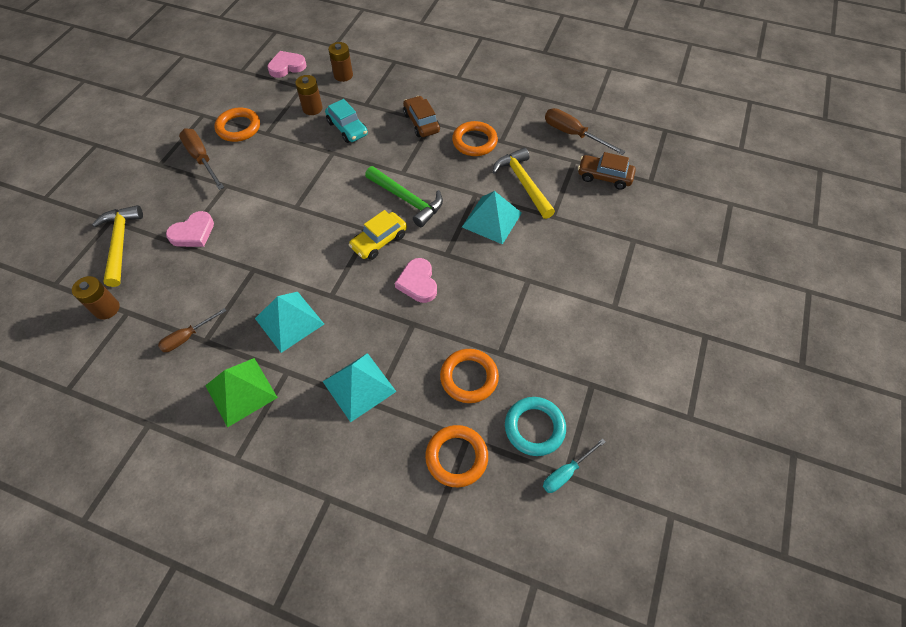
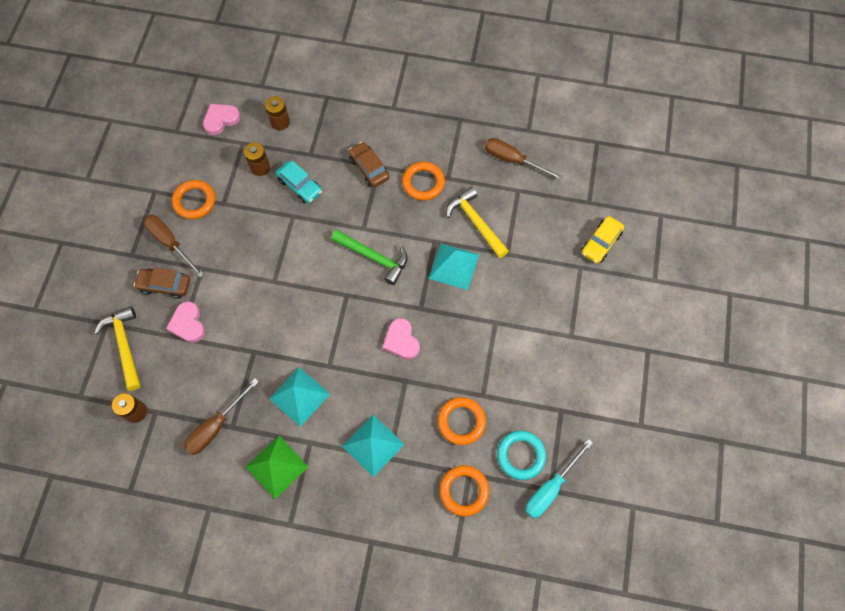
camera: 10 degrees left, 10 degrees up
(187, 337) = (216, 426): brown screwdriver -> brown screwdriver, size x1.56
(193, 233) = (188, 324): pink heart -> pink heart turned 120 degrees clockwise
(379, 241) = (358, 305): yellow car -> yellow car (600, 243)
(566, 472) = (550, 488): turquoise screwdriver -> turquoise screwdriver, size x1.56
(604, 177) = (547, 204): brown car -> brown car (165, 285)

